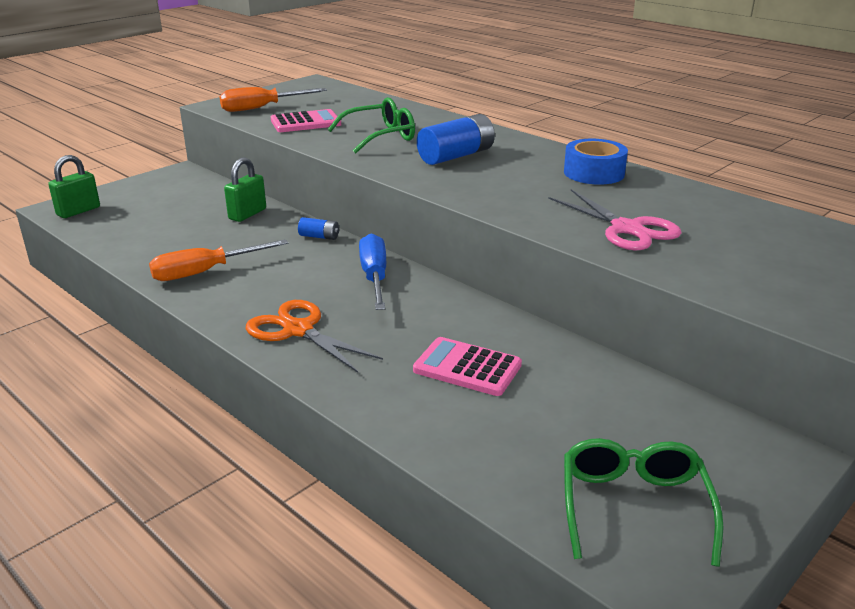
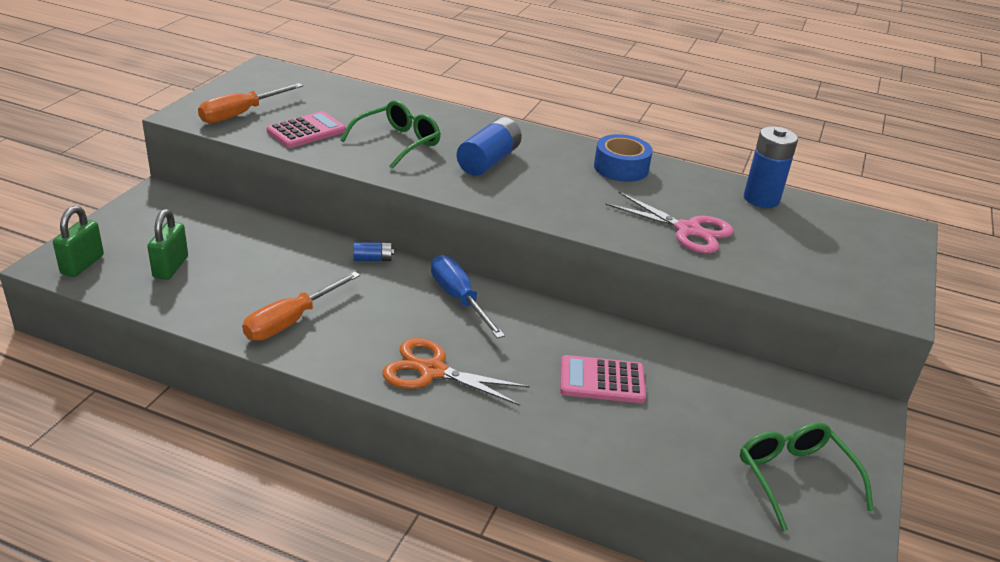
camera: 25 degrees left, 5 degrees up
(247, 214) = (278, 241): green padlock -> green padlock (171, 267)
(743, 213) = (761, 199): none -> blue battery

